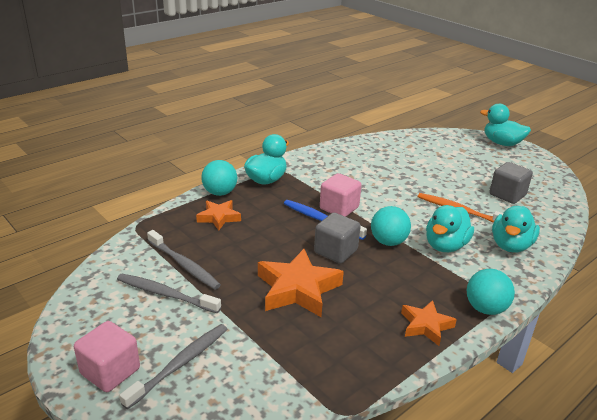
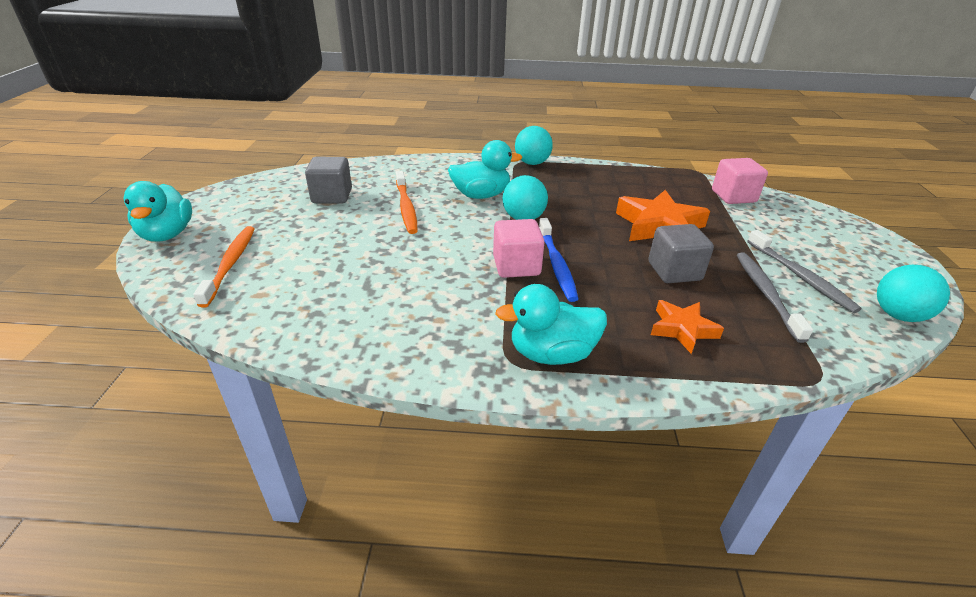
camera: 135 degrees left, 5 degrees up
(110, 371) = (870, 247): pink cube -> pink cube (733, 196)
(180, 364) = (803, 228): grey toothbrush -> none
(220, 193) = (649, 369): turquoise ball -> turquoise ball (898, 315)
(335, 251) = (585, 234): grey cube -> grey cube (674, 271)
(426, 325) = (588, 173): orange star -> none
(448, 147) = (231, 264): none -> orange toothbrush
(510, 245) = (432, 174): turquoise duck -> none

